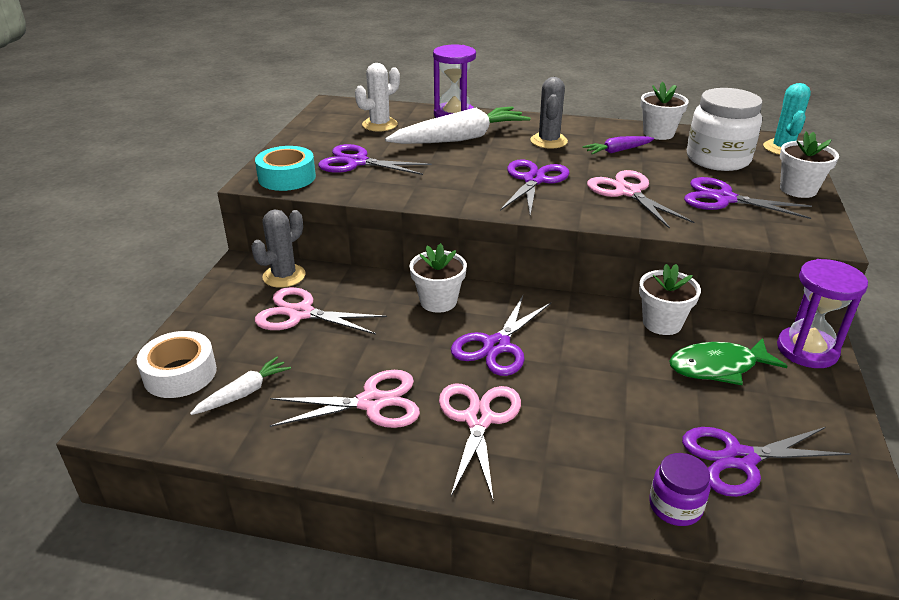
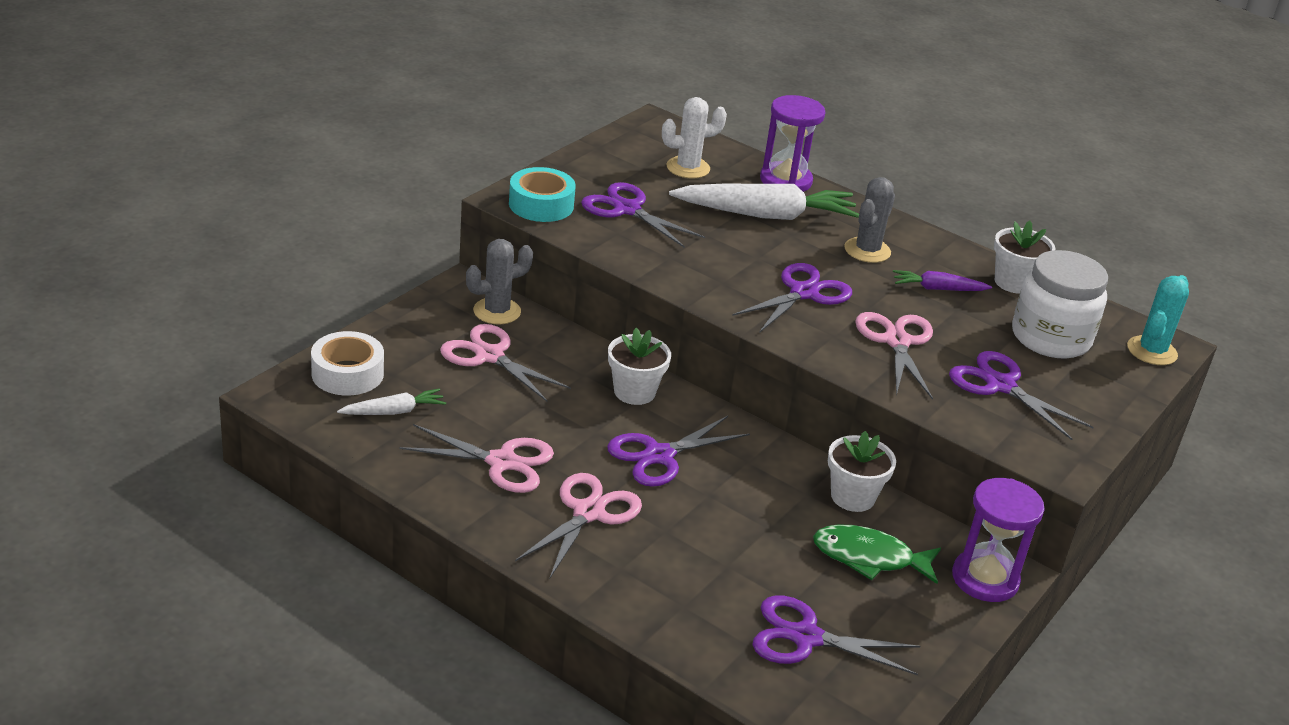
camera: 20 degrees right, 0 degrees up
(675, 506) = (707, 646): purple jar -> none
(798, 189) = (1104, 405): white flower pot -> none

